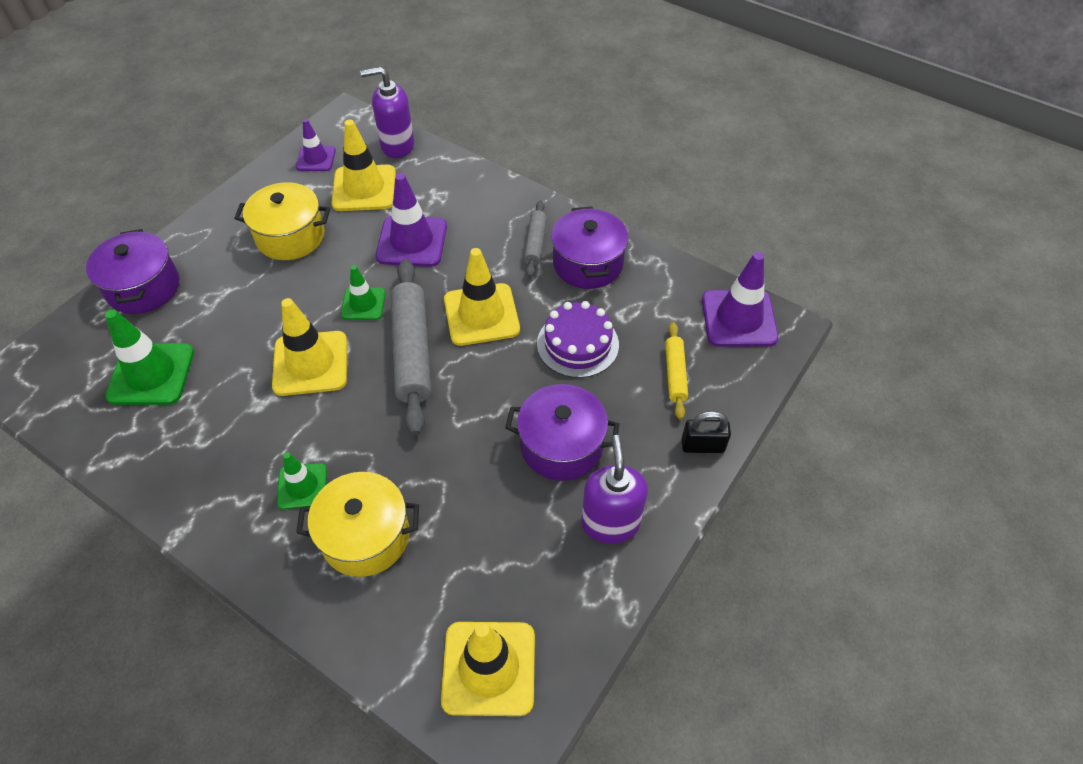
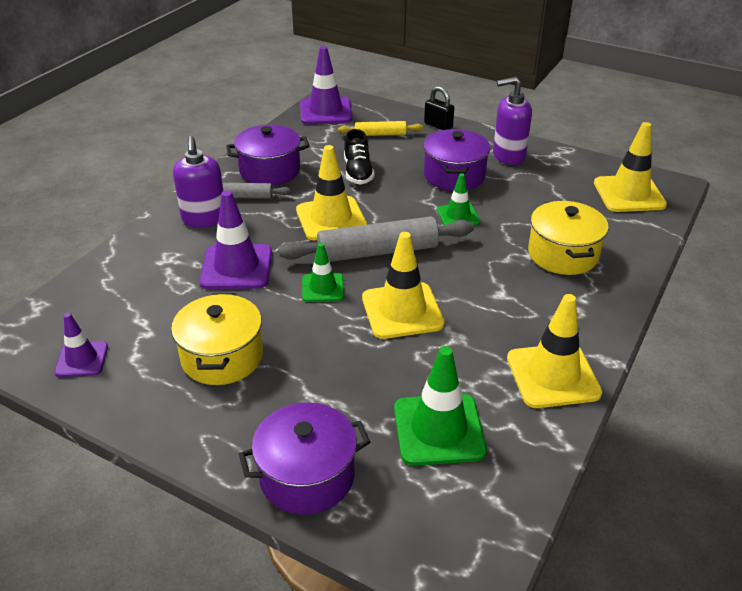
camera: 95 degrees left, 15 degrees down
(302, 486) = (533, 294): green traffic cone -> green traffic cone (458, 216)
(364, 188) = (147, 311): yellow traffic cone -> yellow traffic cone (553, 376)
(397, 145) = (75, 295): purple soap dispenser -> purple soap dispenser (204, 219)
(577, 344) = (358, 172): purple cake -> black shoe
(702, 446) = (438, 125): black padlock -> black padlock turned 45 degrees counterclockwise

